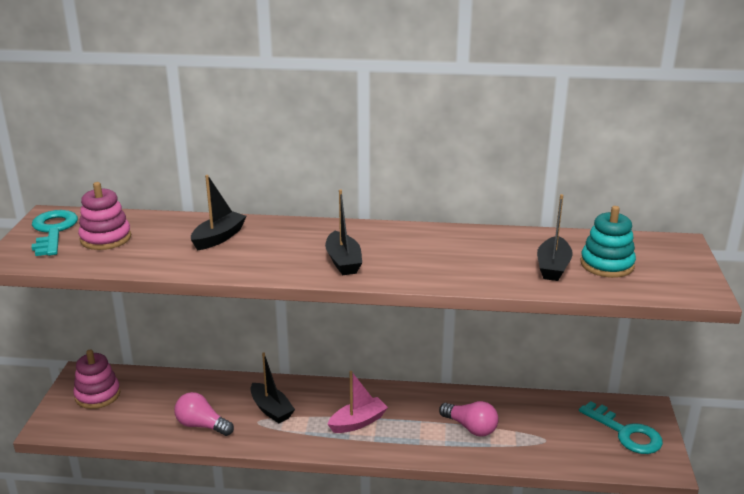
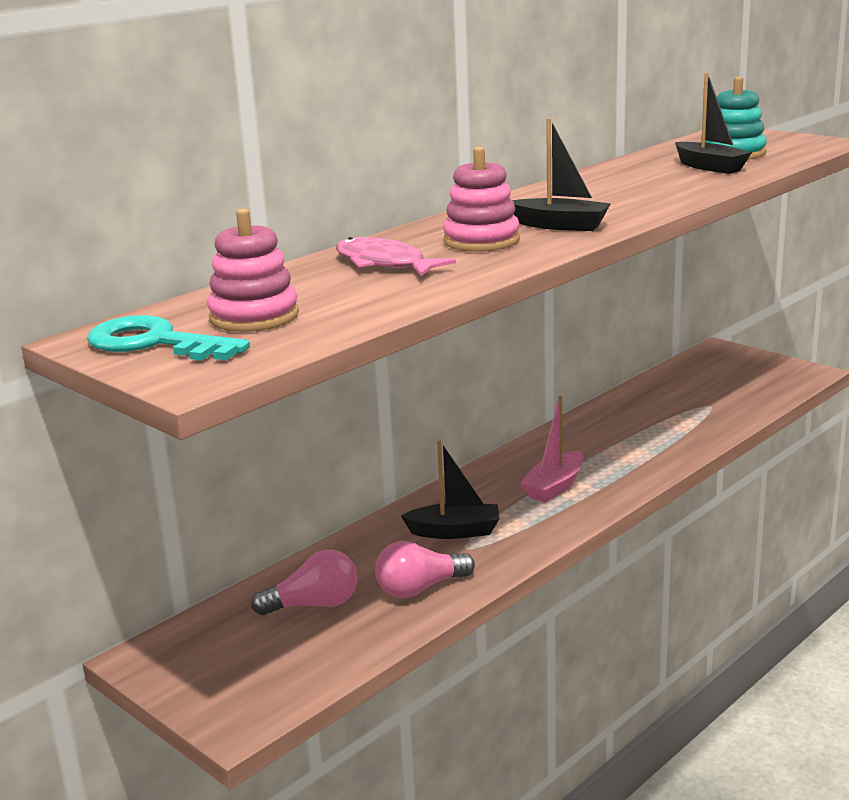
camera: 50 degrees left, 5 degrees down
(97, 395) = (222, 655): pink stacking toy -> pink stacking toy (481, 241)
(218, 238) = (384, 263): black boat -> pink fish
(358, 422) = (554, 487): pink boat -> pink boat turned 150 degrees counterclockwise
(470, 427) = (644, 432): pink light bulb -> pink light bulb (314, 605)
(626, 433) = (743, 370): turquoise key -> none

